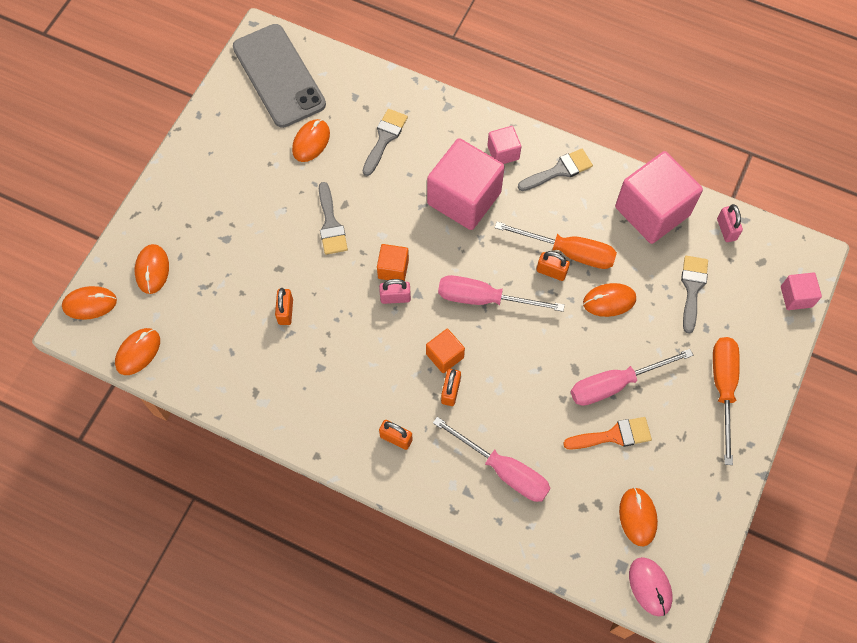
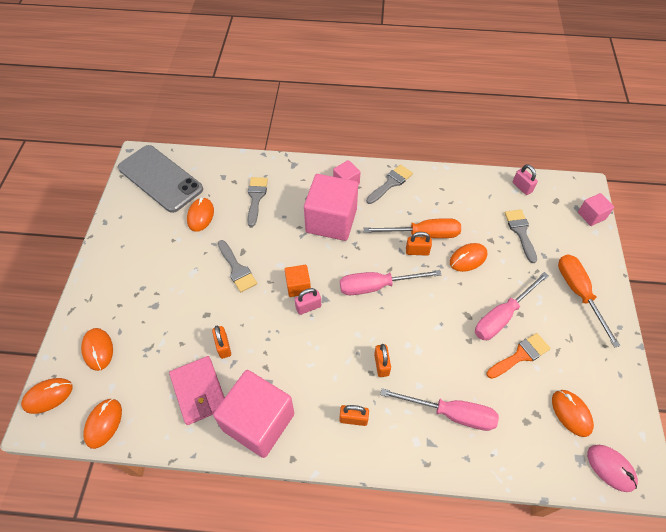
camera: 20 degrees left, 10 degrees down
(244, 352) = (199, 391): none -> pink wallet
(445, 356) = (365, 338): orange cube -> none
(652, 211) = (467, 190): pink cube -> pink cube (258, 422)

